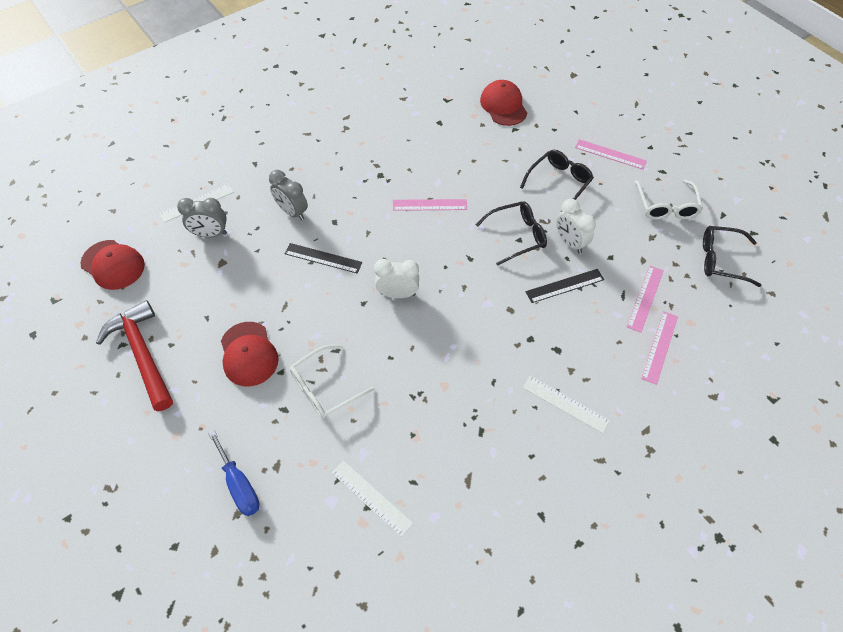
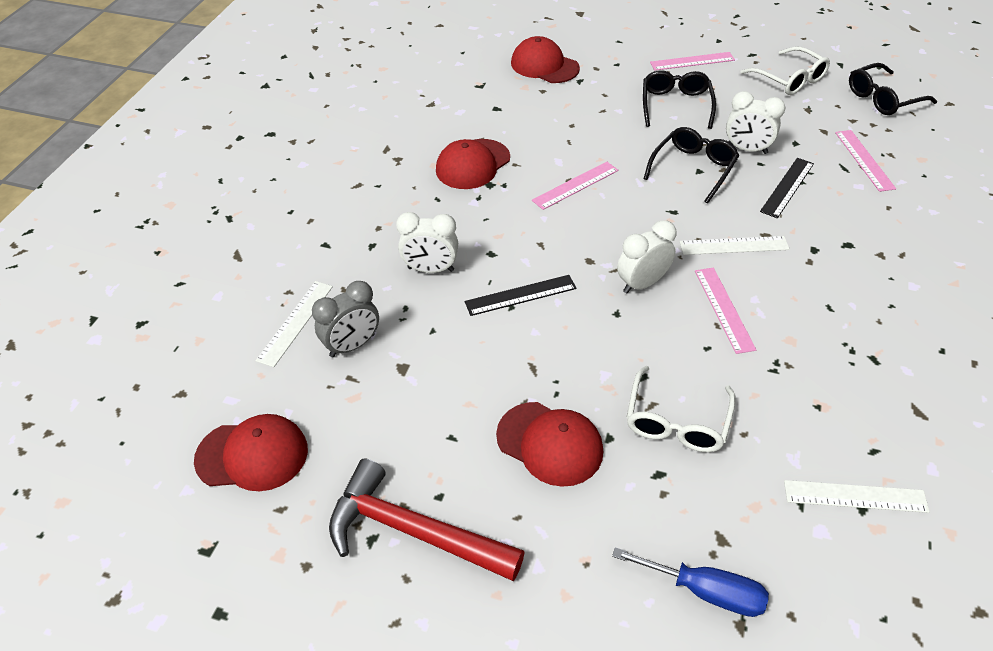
camera: 35 degrees left, 10 degrees down
(292, 212) = (430, 269): grey clock -> white clock
(384, 155) = (473, 164): none -> red cap
(565, 404) = (912, 286): white ruler -> white ruler (734, 246)
(660, 347) = (924, 192): pink ruler -> pink ruler (724, 309)

